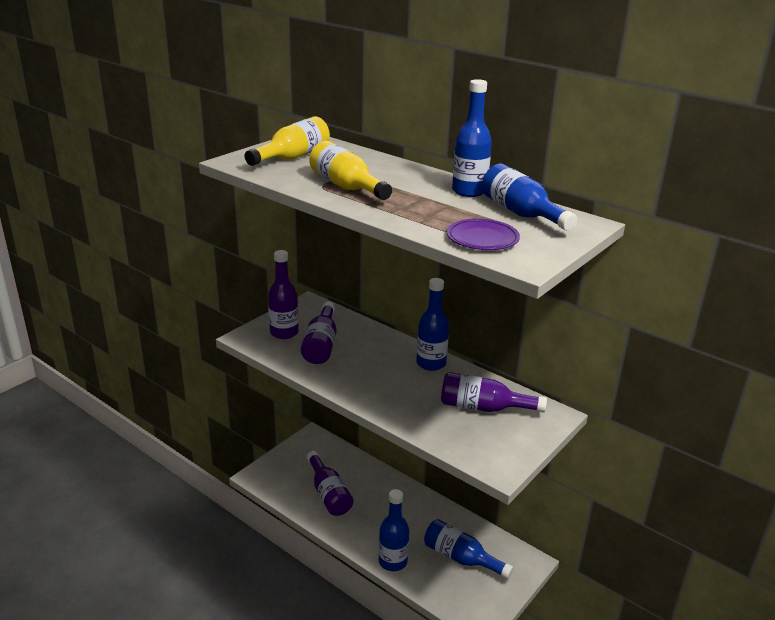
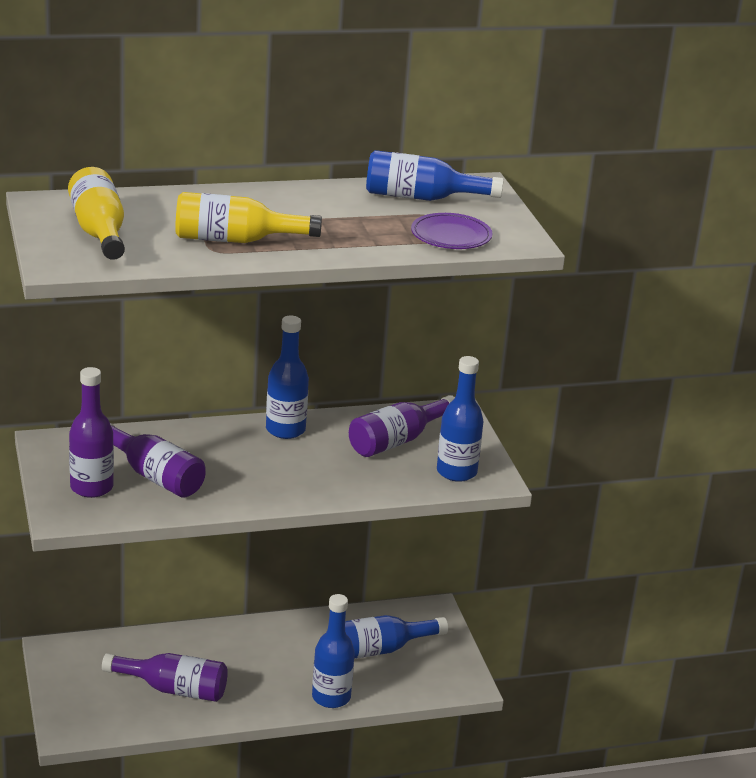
camera: 55 degrees left, 0 degrees up
(469, 191) = (337, 194): blue bottle -> blue bottle (456, 472)

